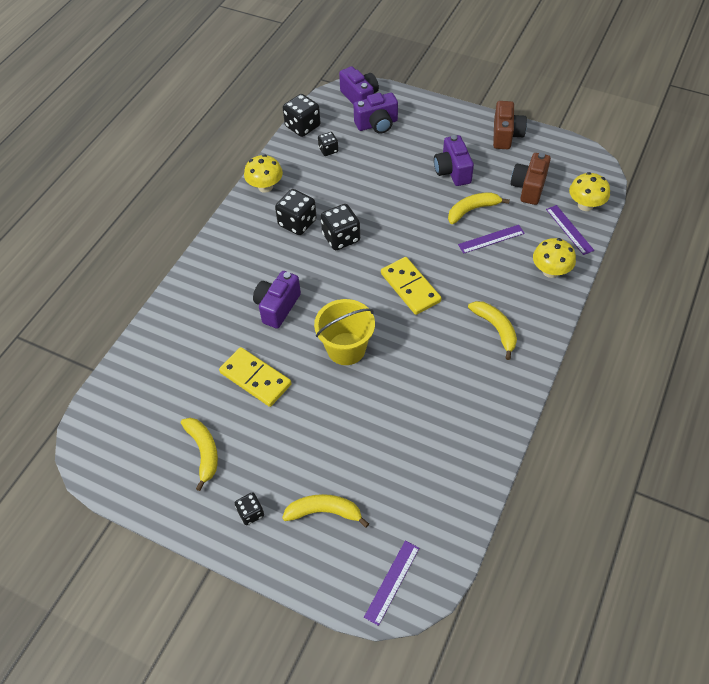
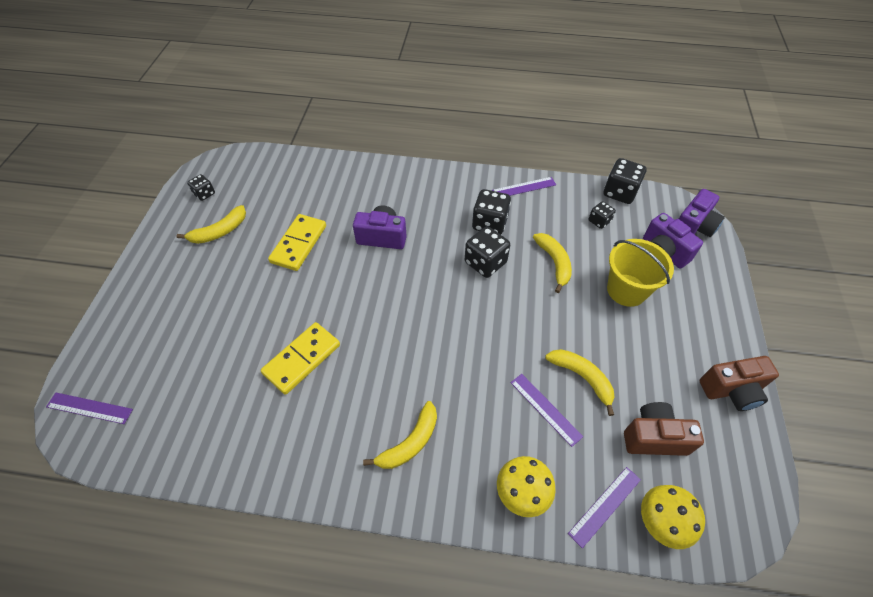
camera: 70 degrees right, 0 degrees up
(251, 513) = (162, 280): black dice -> black dice (204, 194)
(265, 187) = (524, 187): yellow mushroom -> purple ruler
(324, 512) = (163, 333): yellow banana -> yellow banana (554, 263)
(346, 349) = (347, 303): yellow bucket -> yellow bucket (626, 290)
(410, 287) = (442, 340): yellow domino -> yellow domino (302, 359)
(452, 171) = (633, 343): purple camera -> none

